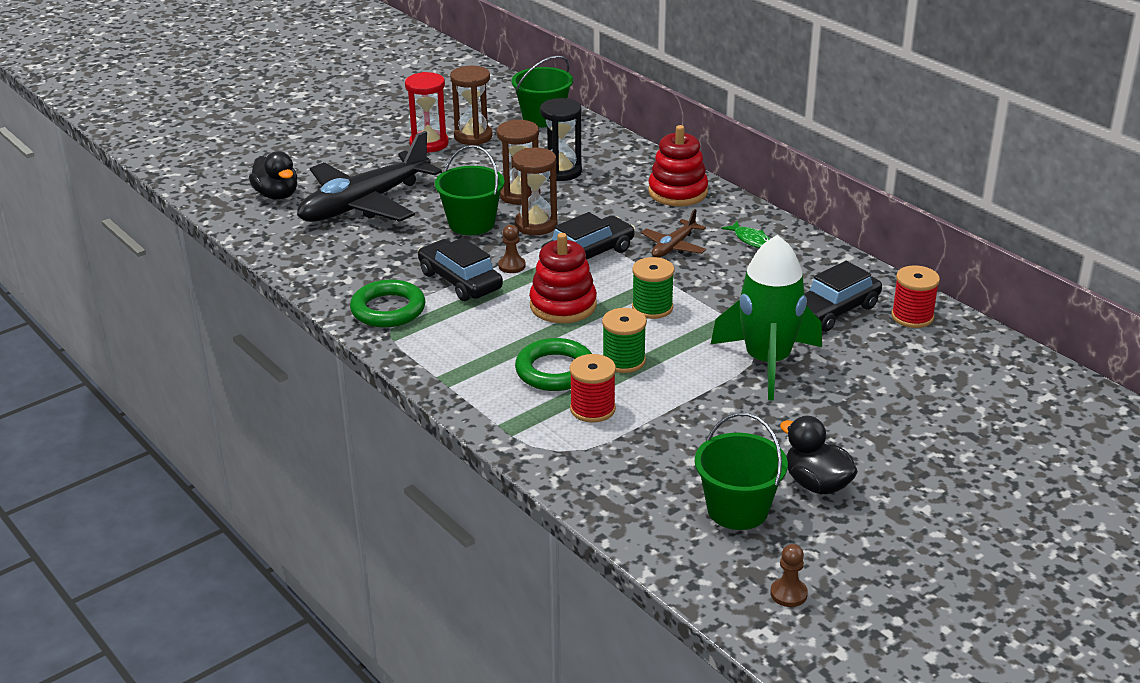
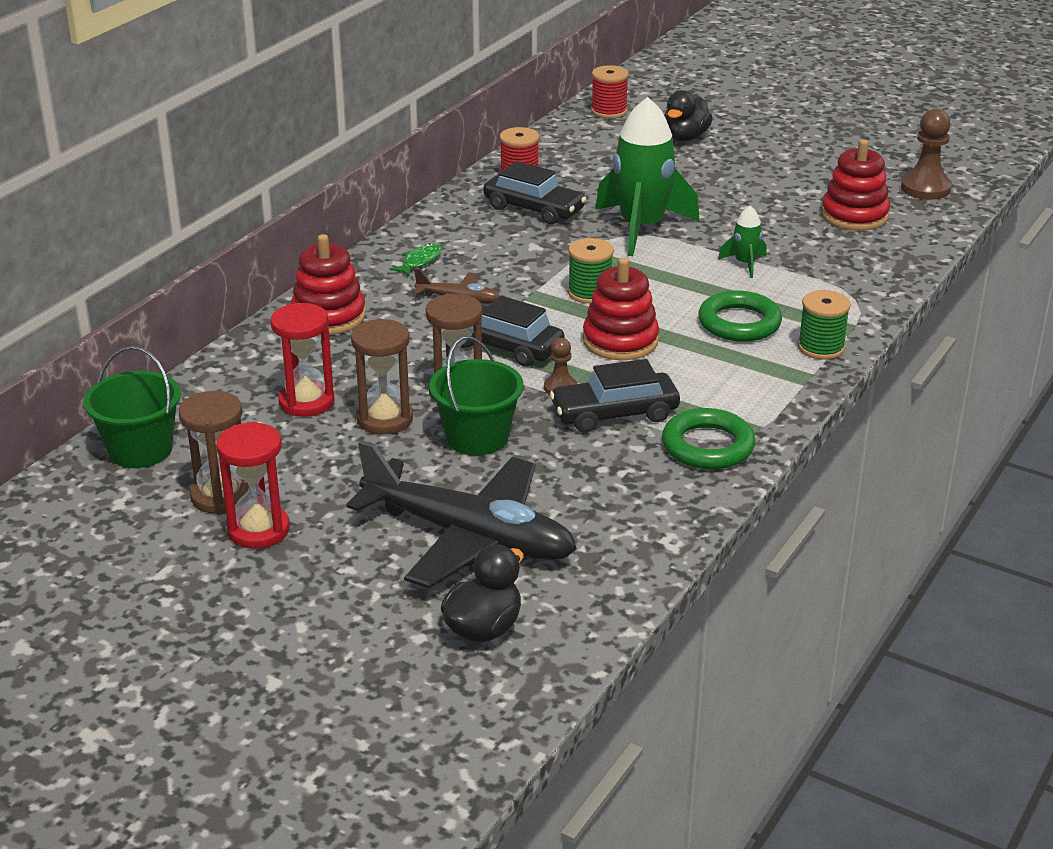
camera: 110 degrees left, 0 degrees up
(460, 281) = (614, 413): black car -> black car turned 45 degrees clockwise
(561, 172) = (306, 402): black hourglass -> red hourglass
(592, 409) = (782, 294): red spool -> red spool (609, 111)
(623, 361) = (694, 292): green spool -> green spool (821, 347)
(662, 403) = (745, 264): none -> green rocket
(737, 509) = (854, 215): green bucket -> red stacking toy
(788, 594) = (925, 188): brown pawn -> brown pawn, size x1.79
(816, 484) = (794, 191): black duck -> black duck (685, 138)

